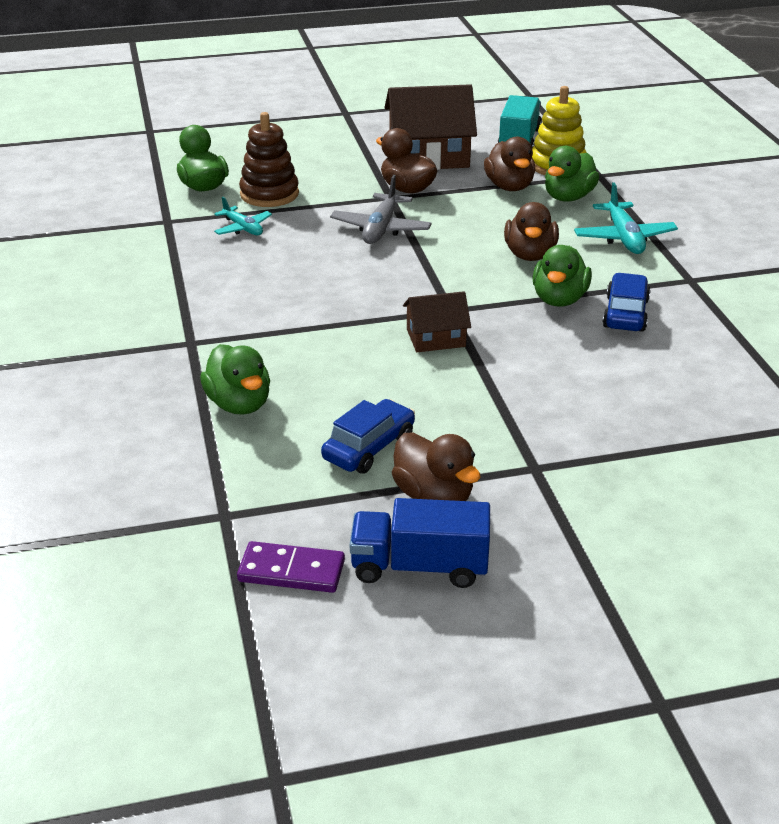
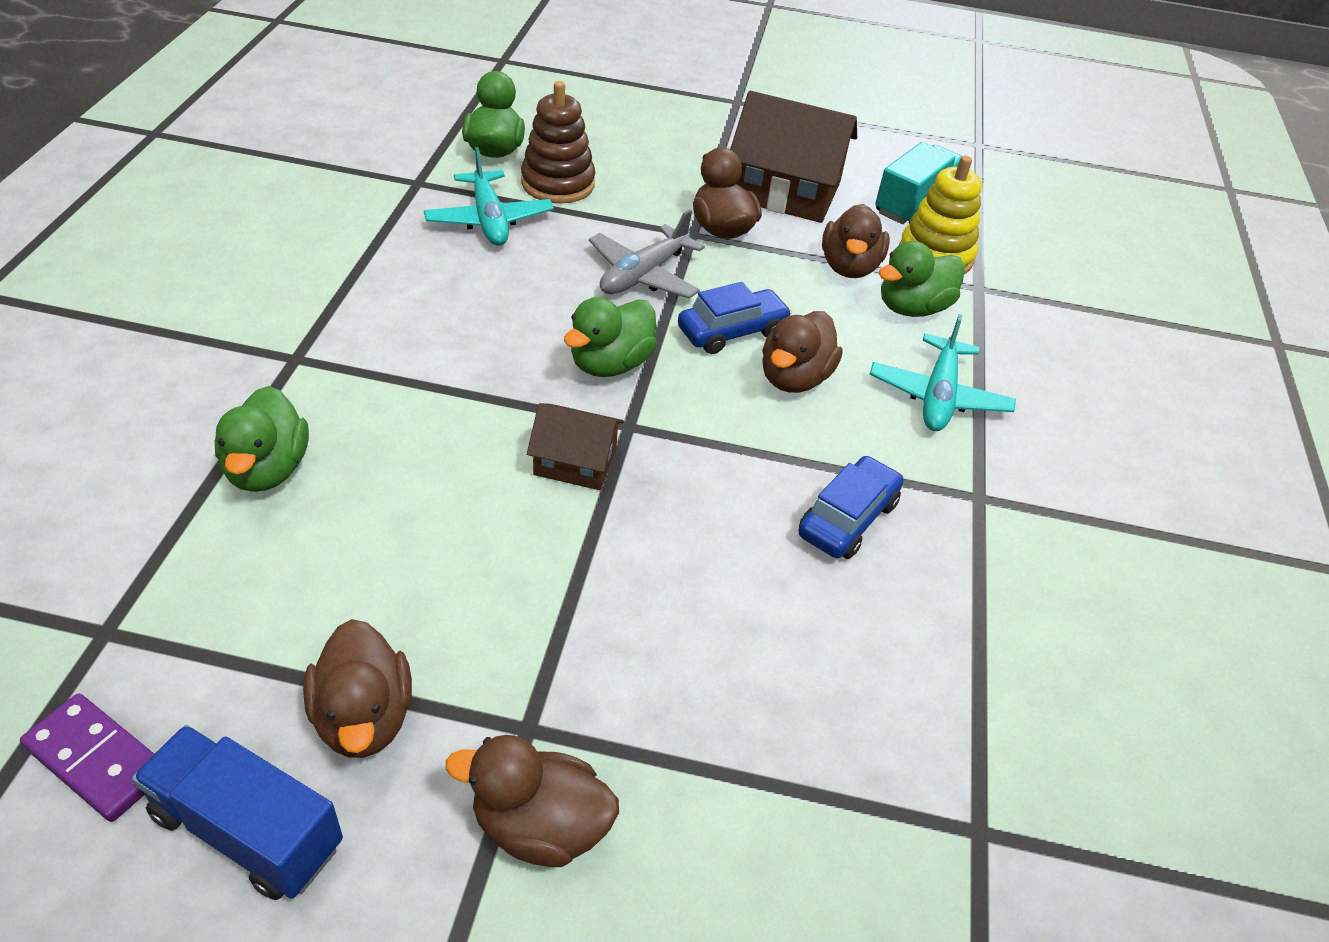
camera: 20 degrees right, 10 degrees up
(243, 228) = (489, 220): turquoise plane -> turquoise plane, size x1.56
(369, 448) = (354, 601): blue car -> blue car (732, 331)
(559, 299) = (777, 462): green duck -> green duck (610, 364)
(585, 505) = (540, 826): none -> brown duck

